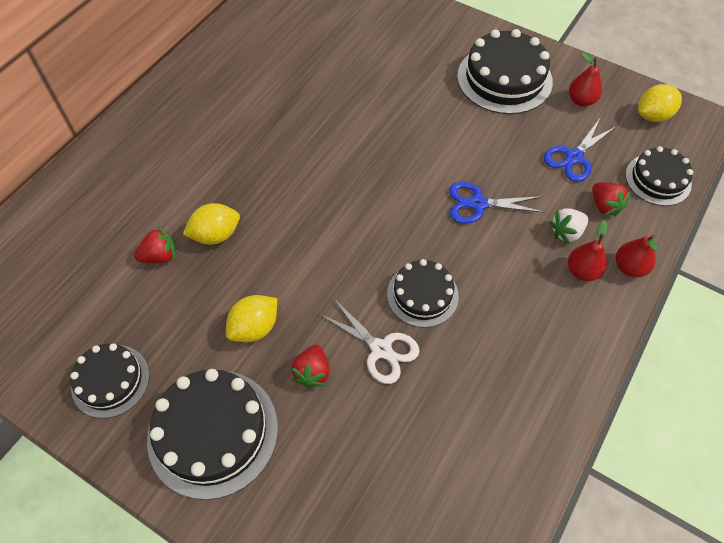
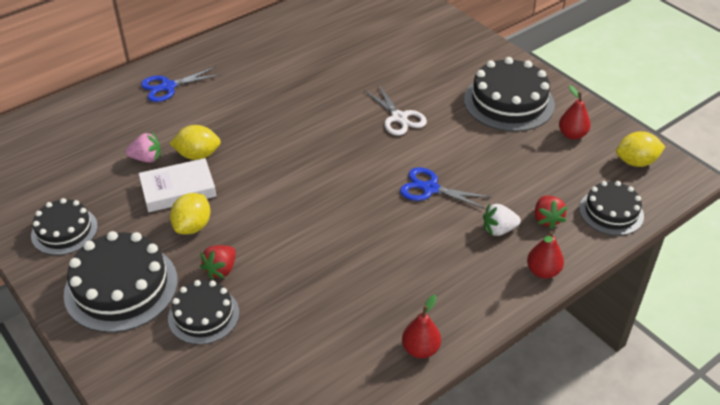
camera: 20 degrees right, 15 degrees down
(160, 256) = (146, 158): red strawberry -> pink strawberry
(215, 286) = (178, 189): none -> white book
(255, 328) = (193, 226): yellow lemon -> yellow lemon turned 45 degrees counterclockwise
(381, 349) = (286, 270): white scissors -> white scissors (399, 118)
(422, 295) = (343, 241): black cake -> black cake (203, 315)
(574, 157) = (539, 176): blue scissors -> blue scissors (168, 87)
(582, 271) = (496, 262): red pear -> red pear (420, 349)

